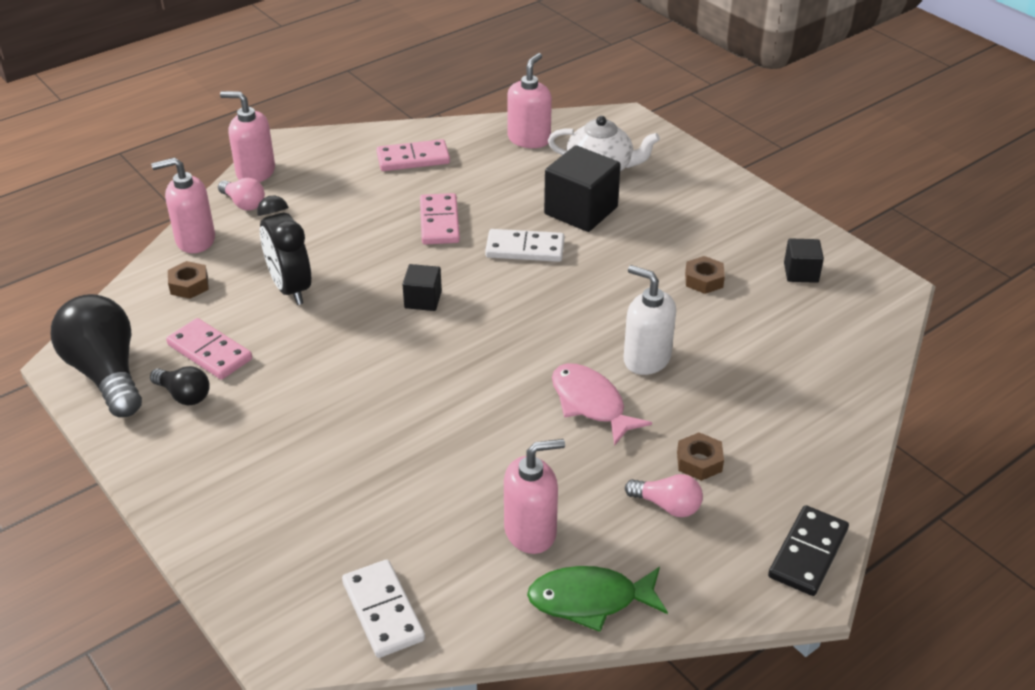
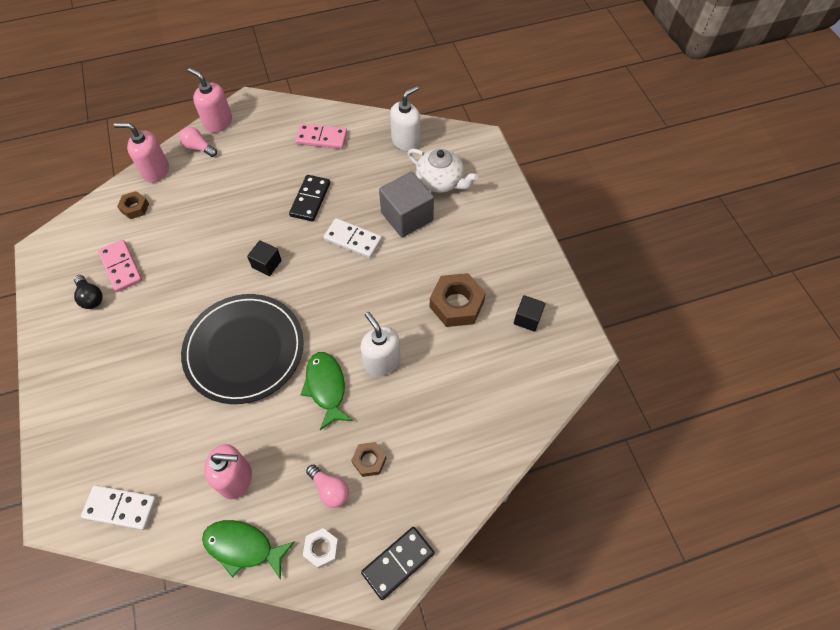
camera: 20 degrees right, 20 degrees up
(106, 373) = (56, 265): black light bulb -> none
(244, 203) = (199, 148): pink light bulb -> pink light bulb turned 150 degrees clockwise
(290, 288) = (192, 229): black clock -> none
(383, 611) = (121, 508): white domino -> white domino turned 75 degrees counterclockwise
(439, 222) = (310, 199): pink domino -> black domino
(451, 394) = (244, 350): none -> black plate
(529, 139) = (406, 141): pink soap dispenser -> white soap dispenser
(581, 211) = (407, 216): black cube -> grey cube
(590, 404) = (326, 387): pink fish -> green fish
(698, 569) = (321, 549): none -> white nut
(704, 280) = (456, 304): brown nut -> brown nut, size x1.81

